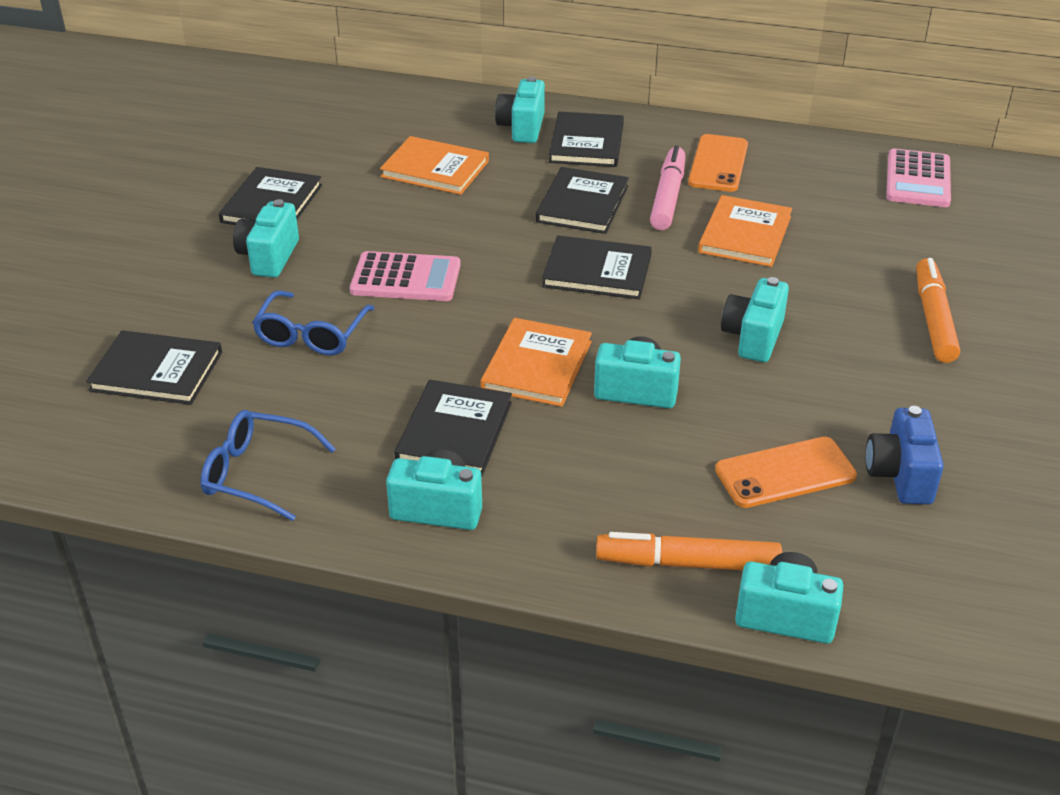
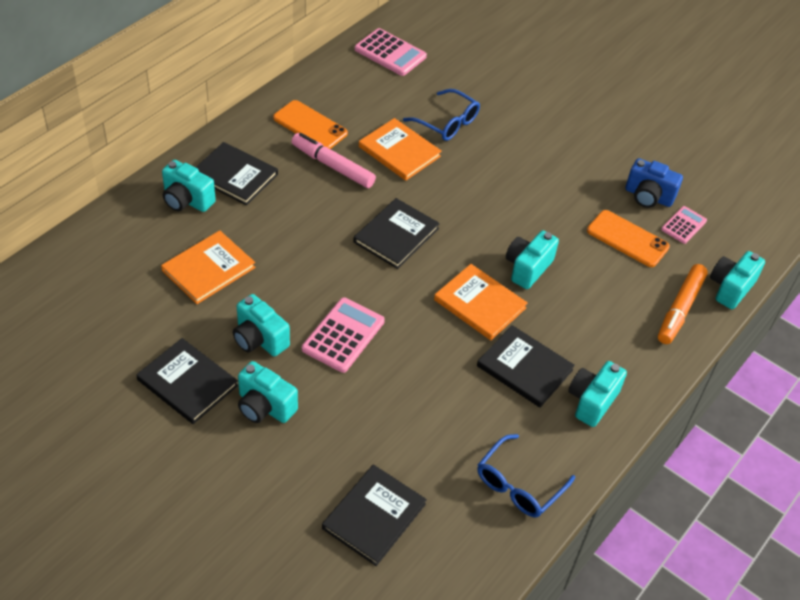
camera: 70 degrees left, 10 degrees up
(311, 335) = (381, 410): blue glasses -> blue glasses (447, 123)
(582, 204) = (312, 210): black book -> none
(753, 337) = (505, 196): turquoise camera -> turquoise camera (259, 339)
(785, 473) = (627, 239): orange phone -> orange phone turned 60 degrees counterclockwise
(877, 529) = (683, 225): none -> pink calculator
(934, 319) = (528, 118): orange marker -> none

